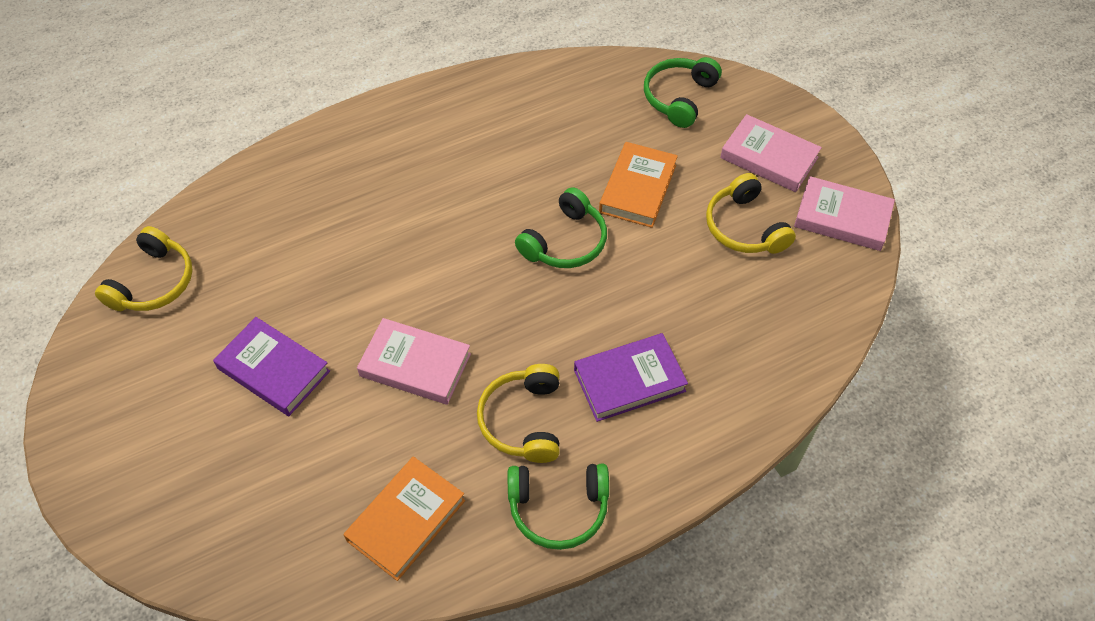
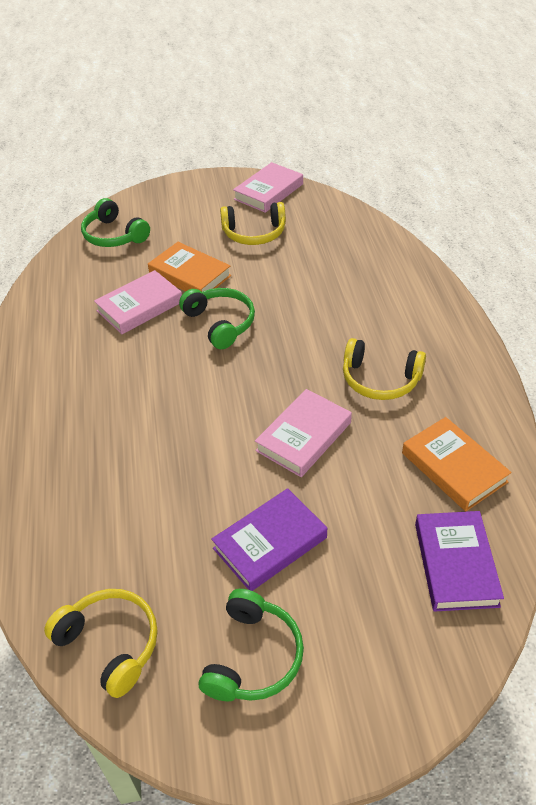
camera: 70 degrees left, 10 degrees down
(558, 509) = (462, 375): green headphones -> green headphones (253, 657)
(629, 380) = (363, 316): purple book -> purple book (455, 564)
(769, 158) = (199, 208): pink book -> pink book (140, 306)

